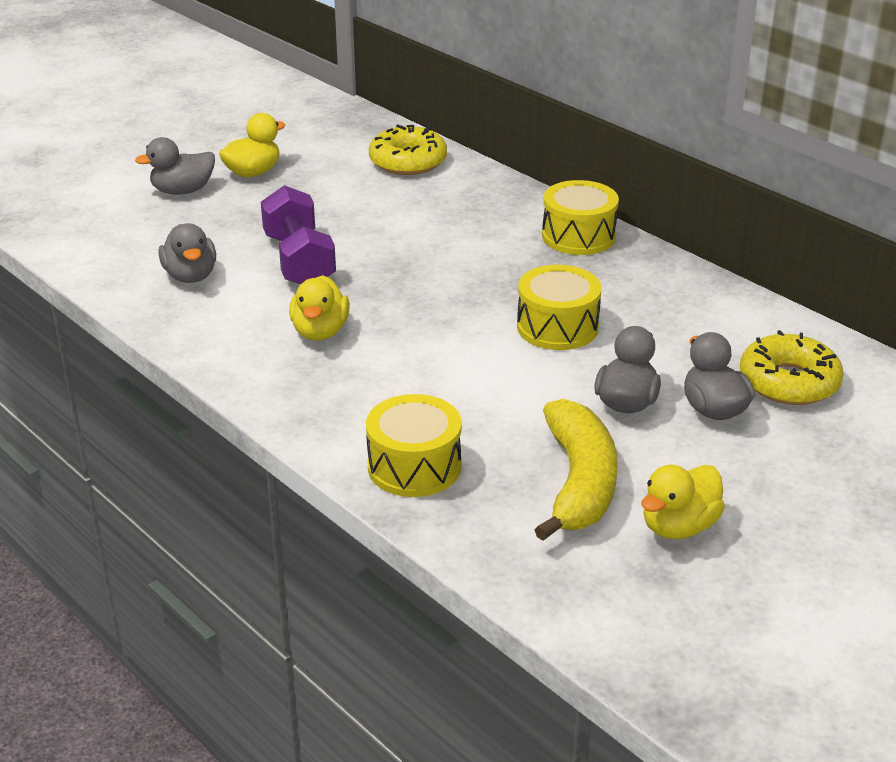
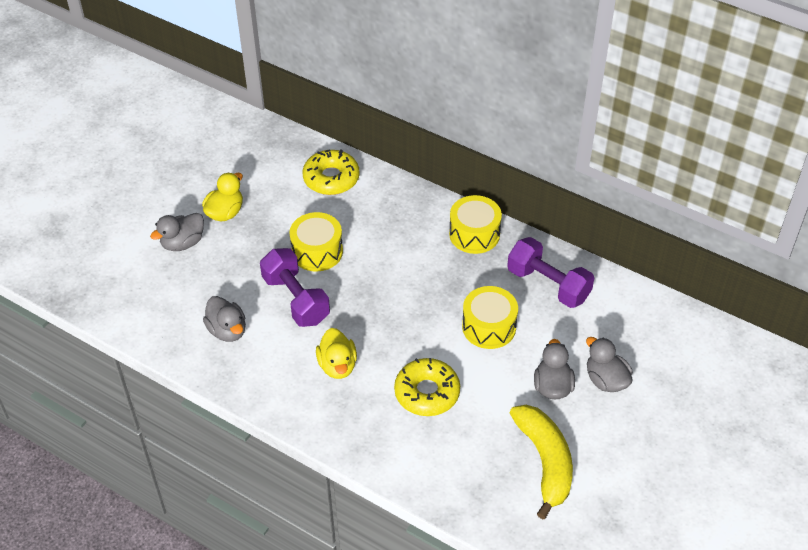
camera: 15 degrees left, 15 degrees up
(414, 466) = (442, 472): yellow drum -> yellow drum (317, 251)
(664, 299) = (548, 285): none -> purple dumbbell
(679, 526) = (613, 483): yellow duck -> none
(789, 382) = (644, 345): yellow donut -> yellow donut (427, 393)

